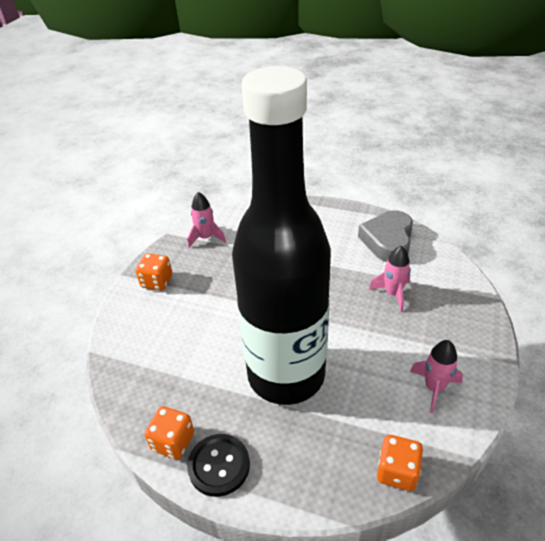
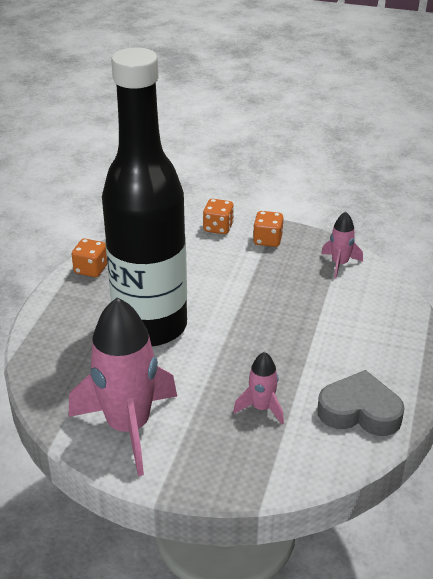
camera: 85 degrees right, 5 degrees down
(219, 465) = (67, 293): black button -> none
(397, 471) = (45, 392): orange dice -> orange dice (218, 227)
(434, 388) = (128, 427): pink rocket -> pink rocket, size x2.13

